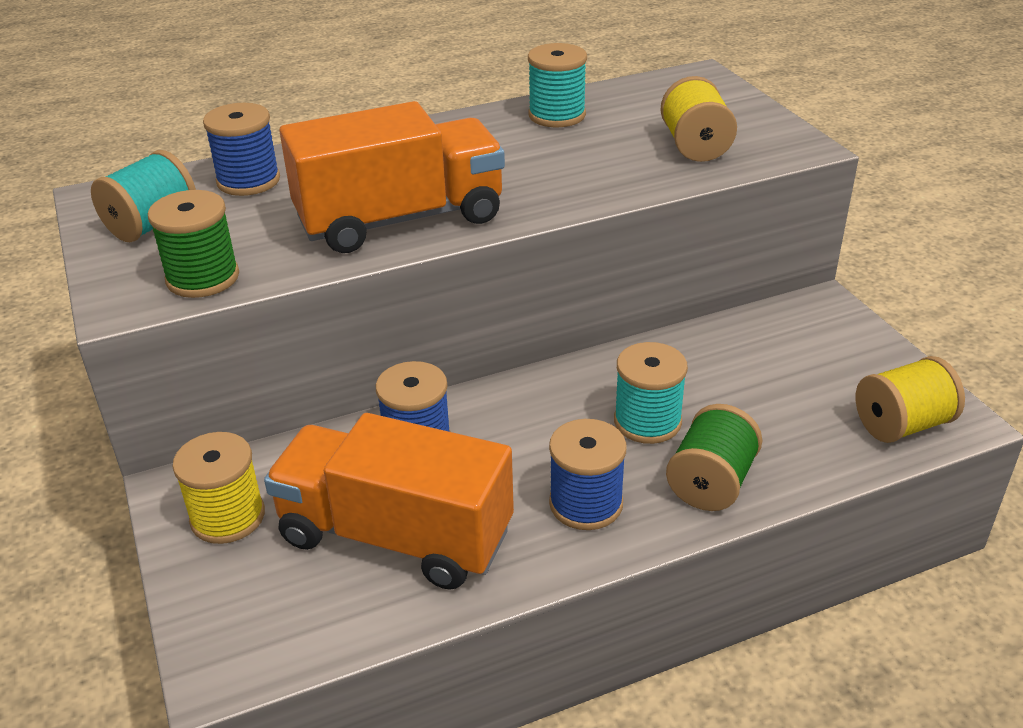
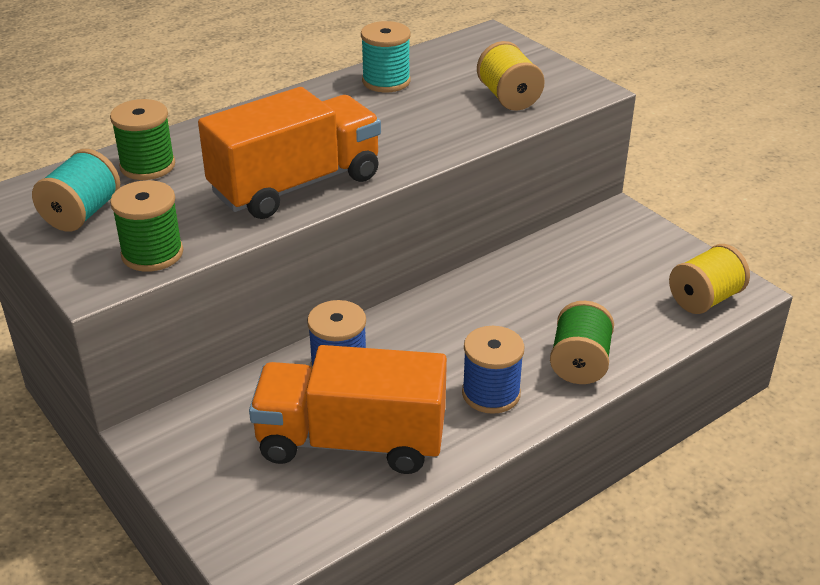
camera: 15 degrees left, 0 degrees up
(228, 517) = (206, 449): yellow spool -> none
(248, 181) = (147, 166): blue spool -> green spool
(647, 421) = (516, 324): turquoise spool -> none

